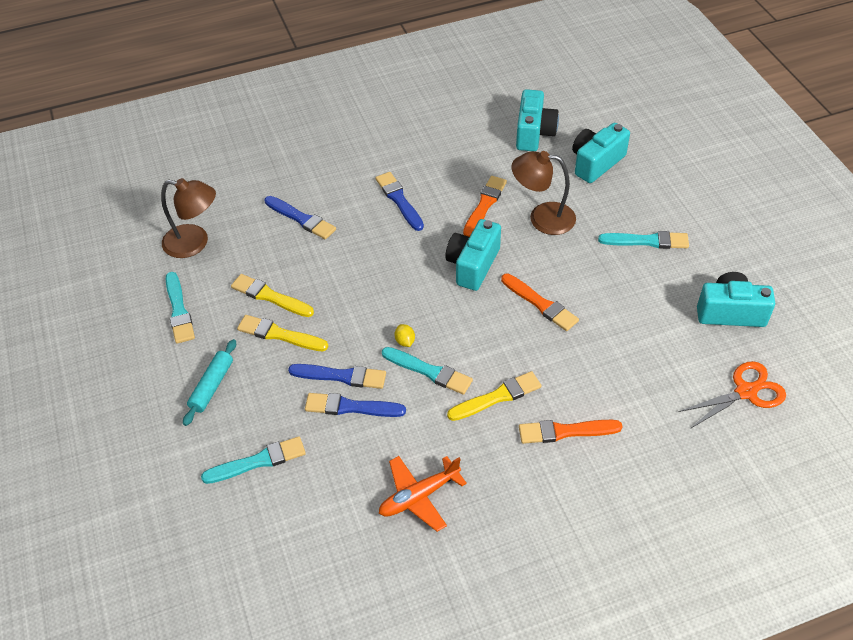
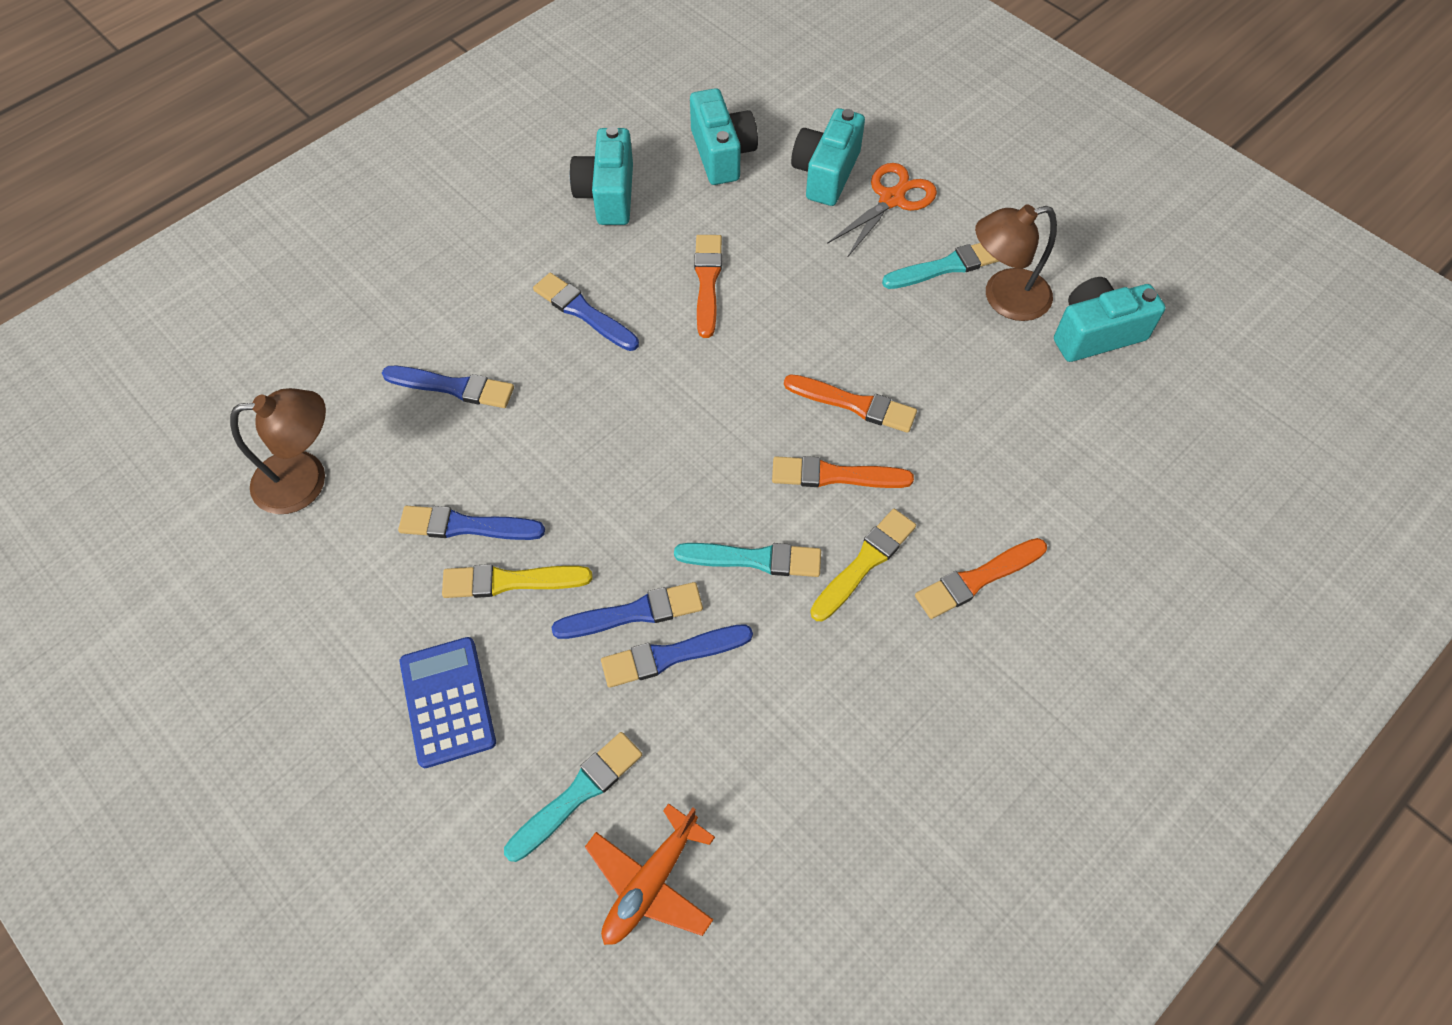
camera: 25 degrees left, 10 degrees up
(179, 310) = (335, 598): turquoise brush -> none
(212, 386) = (447, 702): turquoise rolling pin -> blue calculator
(270, 296) = (466, 526): yellow brush -> blue brush
(405, 341) = (698, 526): yellow lemon -> none
(419, 496) = (833, 753): orange plane -> orange plane (650, 882)
(473, 265) = (735, 377): turquoise camera -> turquoise camera (608, 195)
(505, 341) = (835, 475): none -> orange brush
(542, 218) = (794, 276): brown lamp -> brown lamp (1004, 298)
(745, 392) = (1168, 438): orange scissors -> orange scissors (891, 199)

